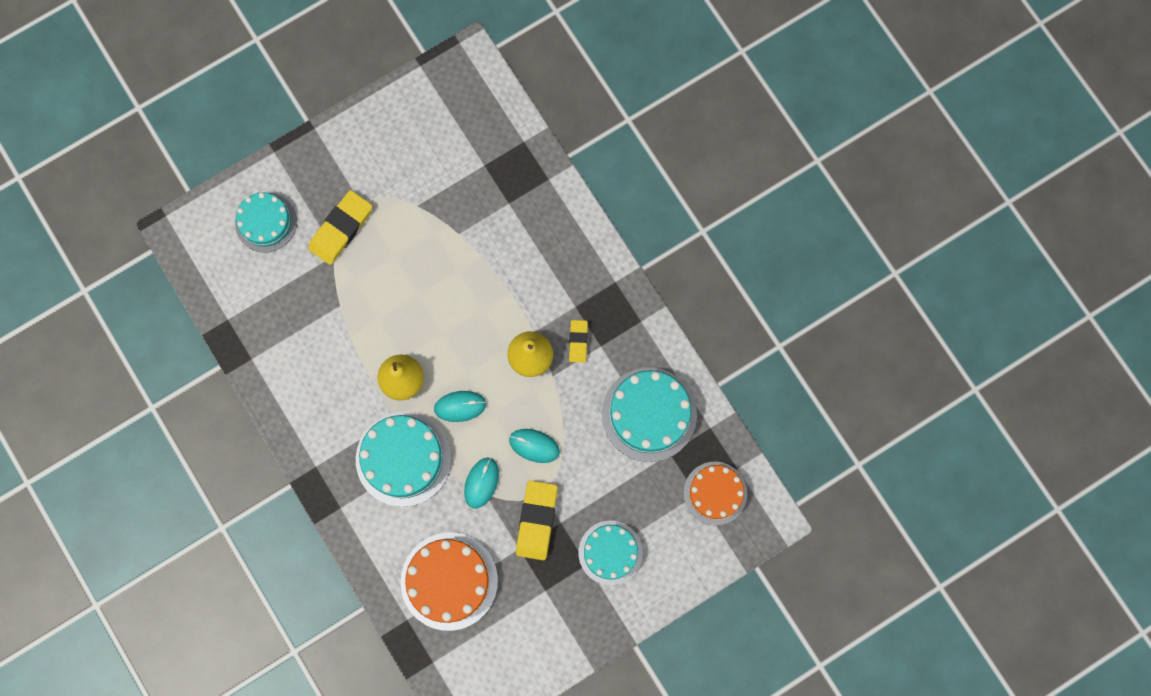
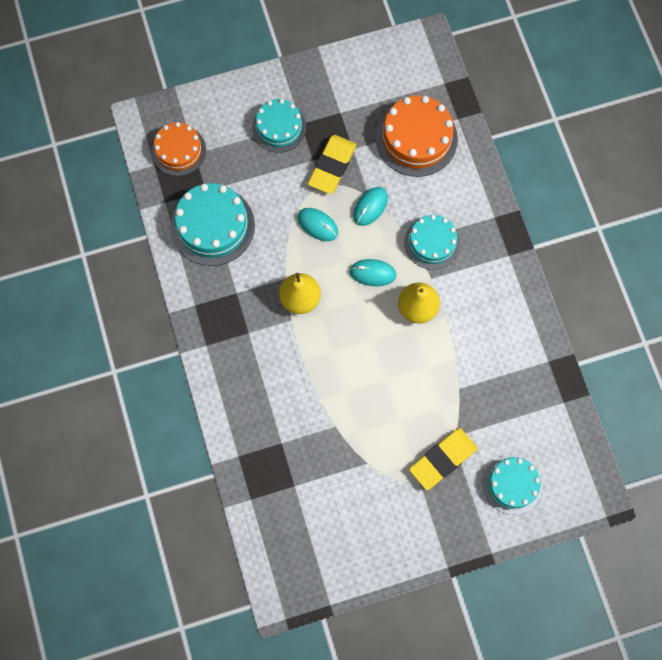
camera: 165 degrees left, 5 degrees down
(403, 458) = (432, 243): turquoise cake -> turquoise cake, size x0.66
(578, 341) = (254, 301): yellow eraser -> none

